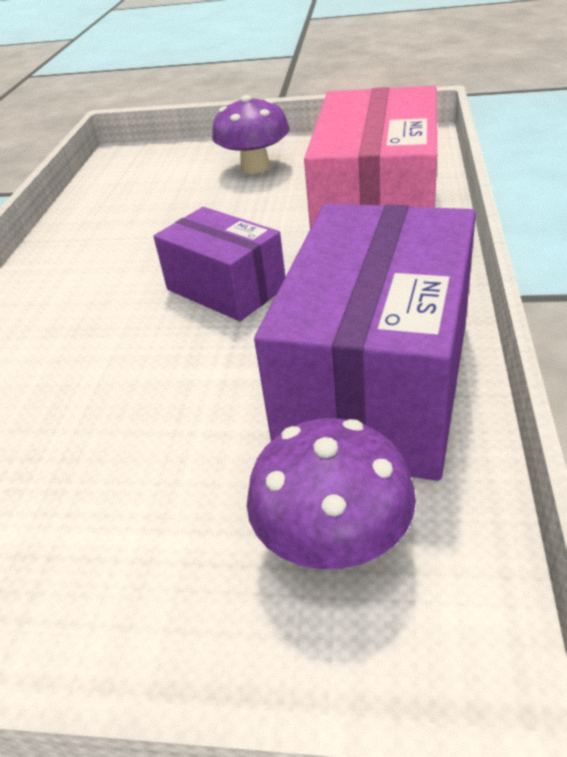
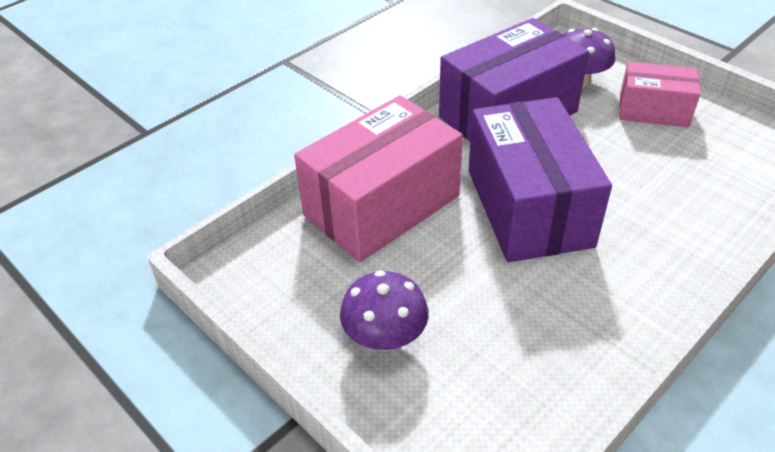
camera: 145 degrees left, 5 degrees up
(132, 548) = (653, 110): none -> pink box
(225, 288) = (528, 207): purple box -> purple box, size x1.77

